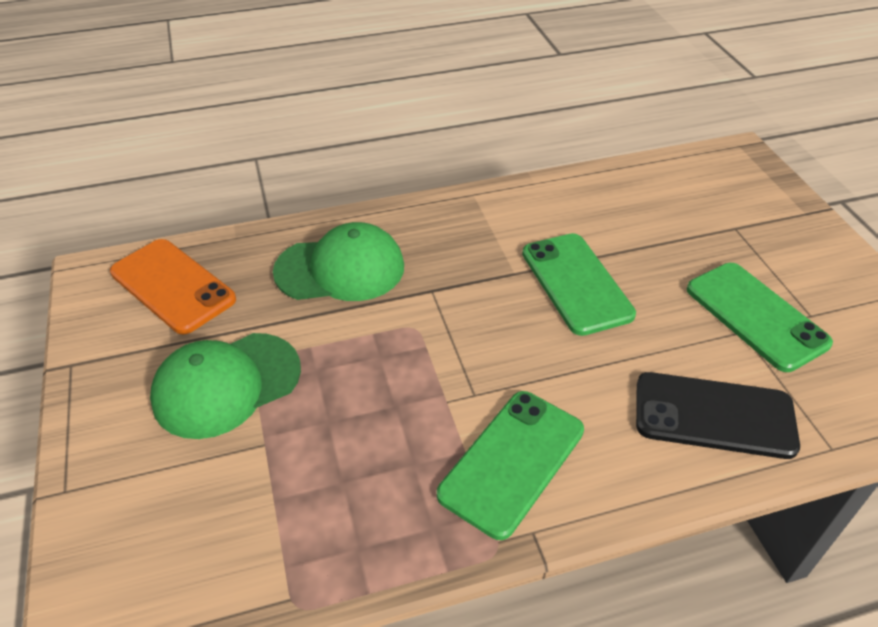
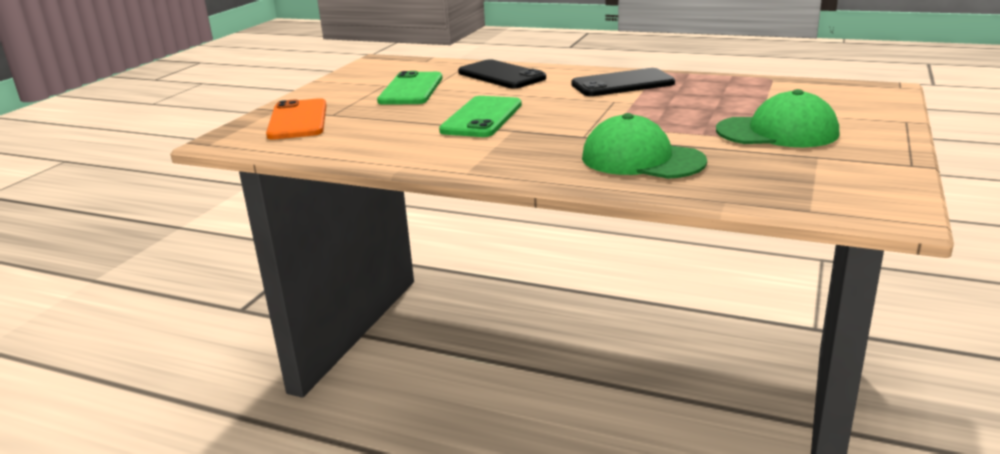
camera: 140 degrees left, 20 degrees down
(173, 286) = (806, 184): orange phone -> orange phone (298, 120)
(512, 462) = (622, 84): green phone -> black phone

